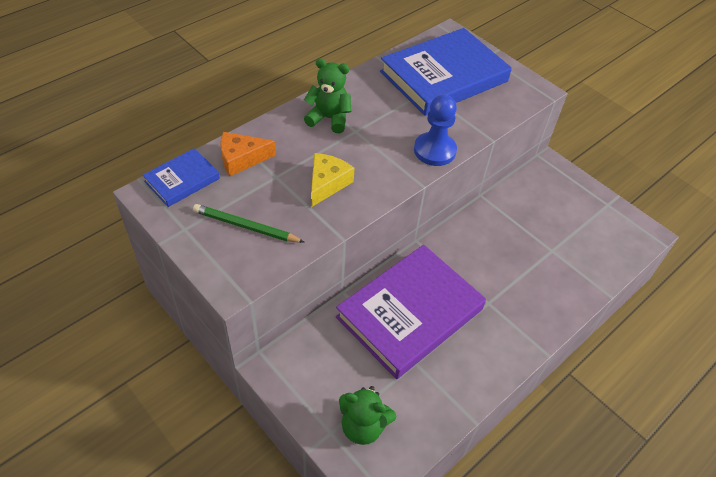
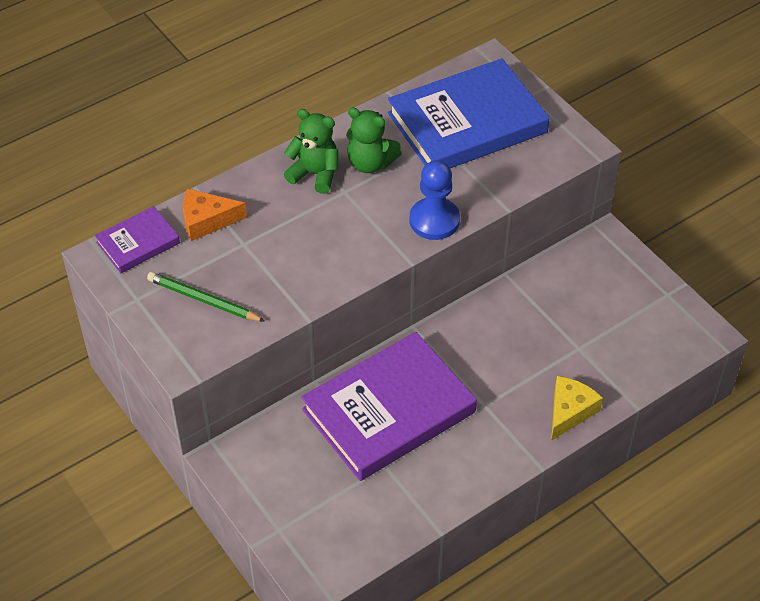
camera: 10 degrees right, 0 degrees up
(182, 180) = (138, 243): blue book -> purple book
(327, 183) = (300, 255): yellow cheese -> yellow cheese (569, 411)
(363, 426) = (315, 526): green teddy bear -> green teddy bear (370, 163)

